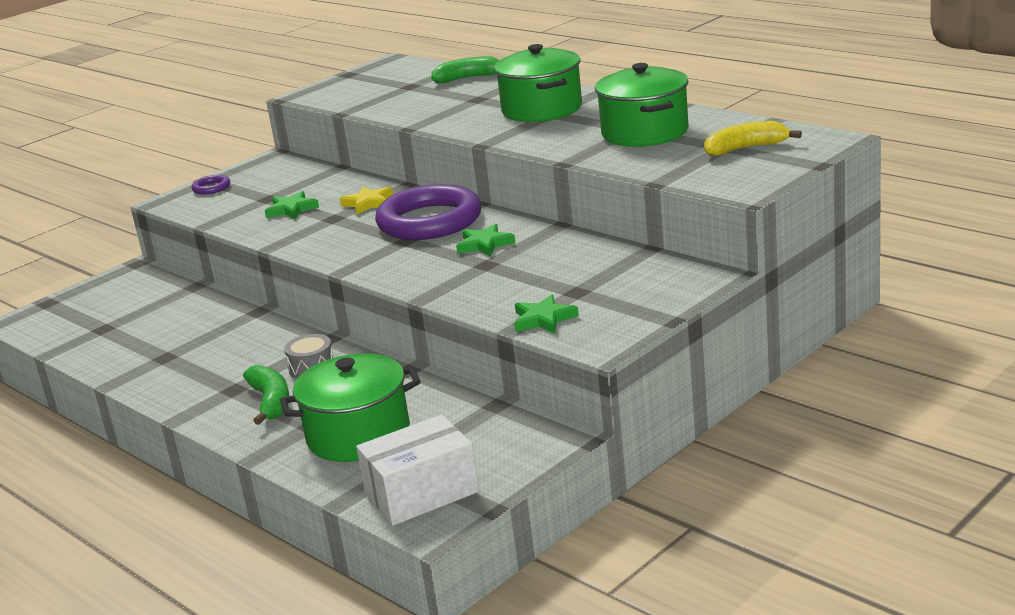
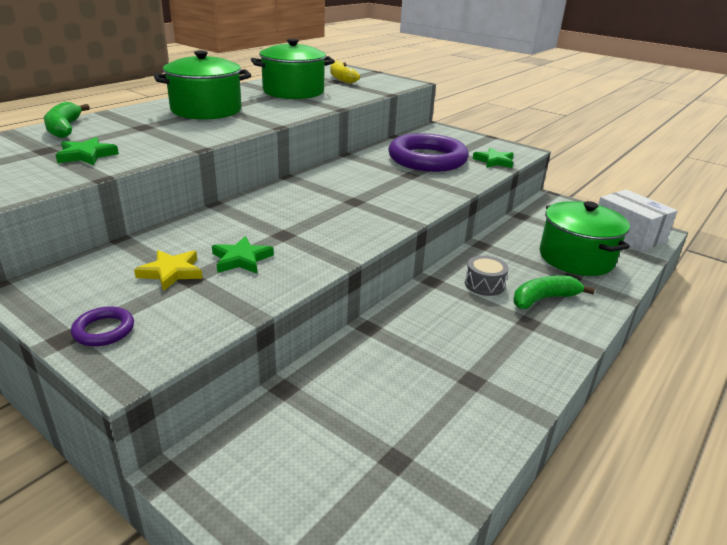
camera: 100 degrees left, 5 degrees up
(368, 203) = (254, 219): yellow star -> yellow star (171, 272)
(429, 221) = (317, 193): purple ring -> purple ring (427, 159)
(484, 244) = (374, 175): green star -> green star (86, 155)

